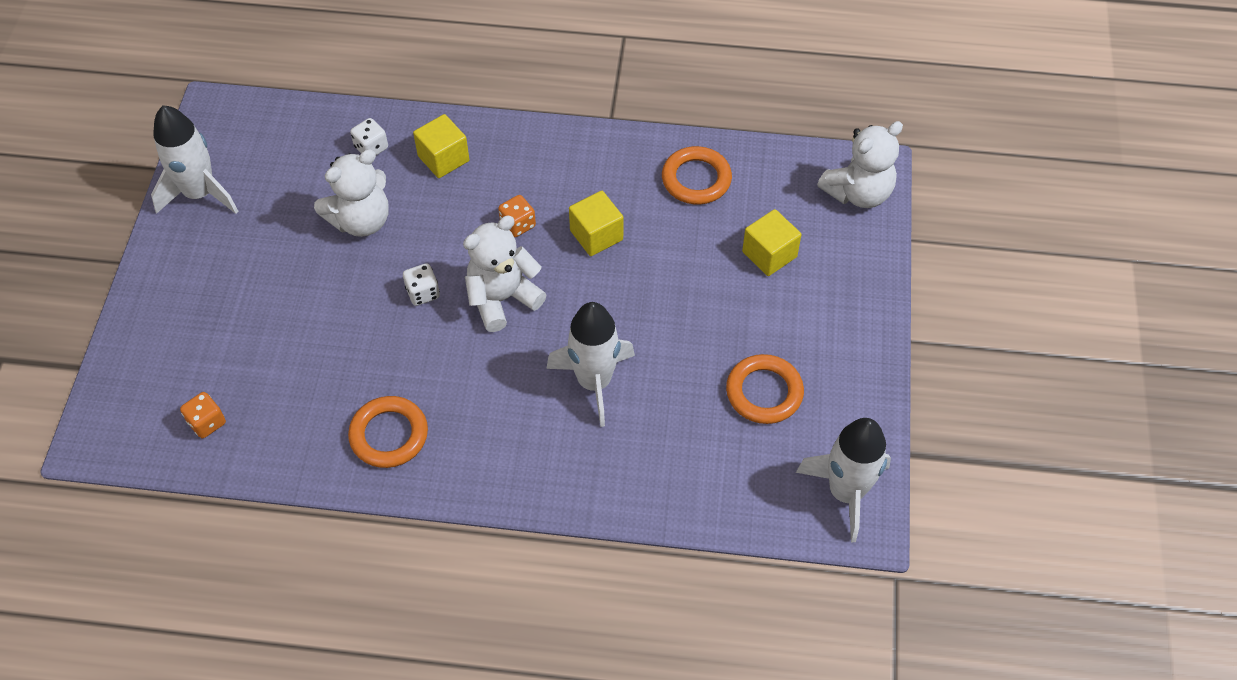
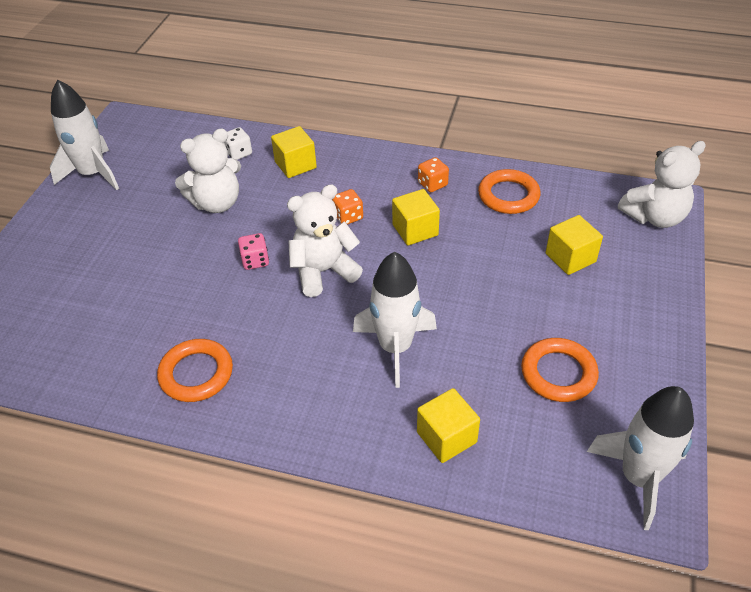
camera: 10 degrees right, 10 degrees down
(207, 422) = (38, 346): orange dice -> orange dice (432, 184)
(423, 293) = (255, 261): white dice -> pink dice
(658, 474) = (446, 437): none -> yellow cube

